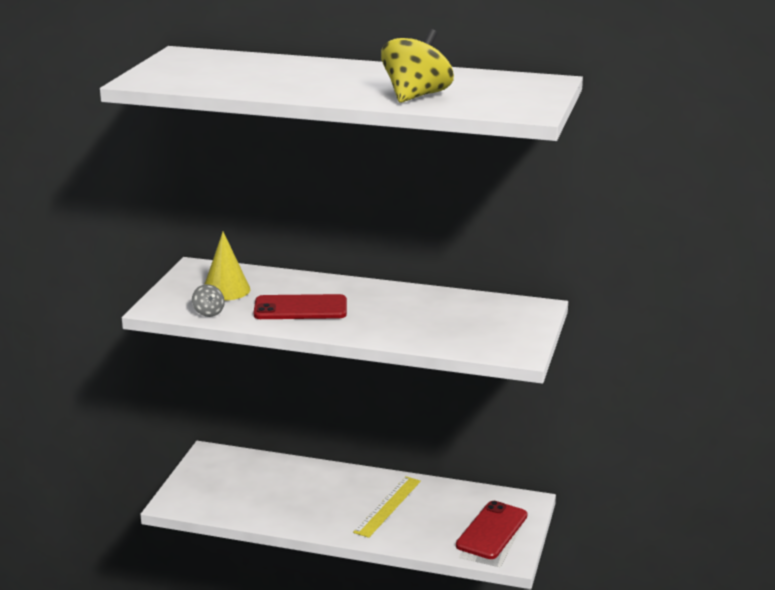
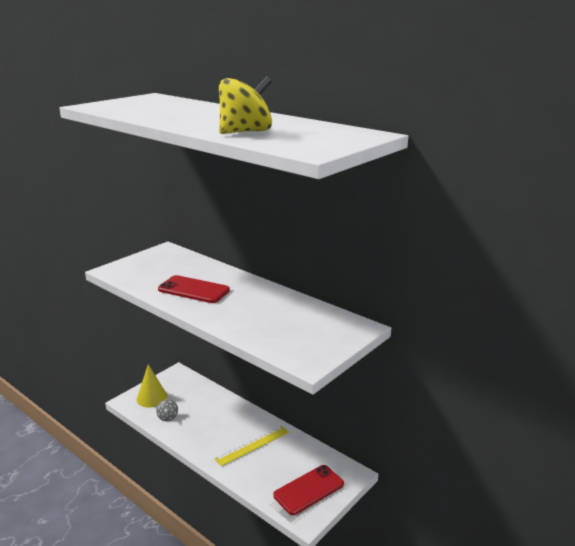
camera: 25 degrees right, 0 degrees up
(208, 312) = (135, 280): grey spinning top -> grey spinning top (167, 417)
(226, 290) = (164, 267): yellow cone -> yellow cone (152, 398)

